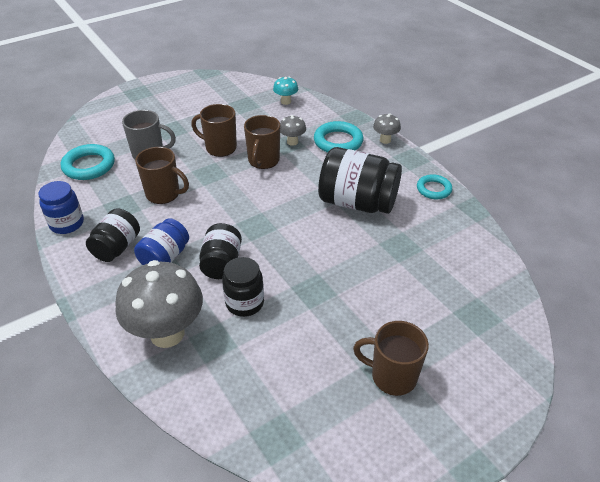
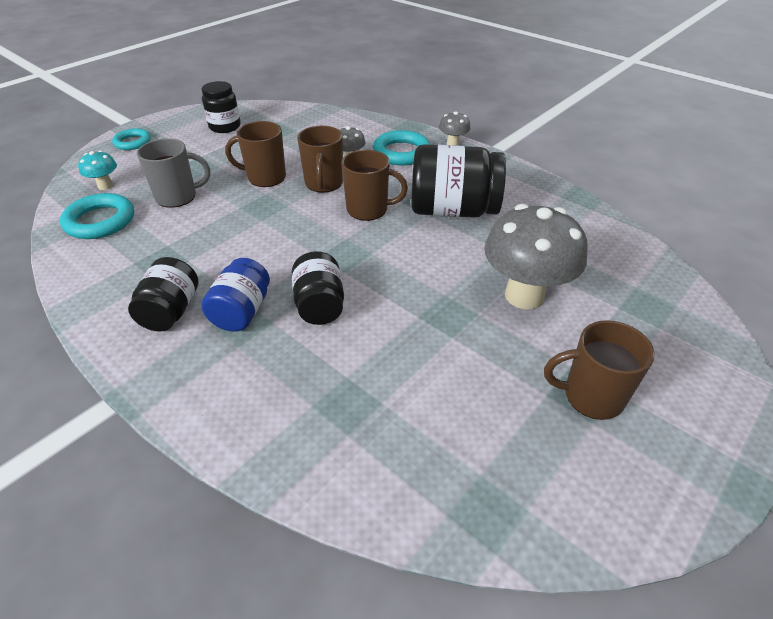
camera: 15 degrees left, 0 degrees up
(67, 224) = (89, 294): blue jar -> none
(164, 194) = (213, 238): brown mug -> brown mug (368, 210)
(167, 333) = (280, 407): grey mushroom -> grey mushroom (524, 295)
(244, 303) = (369, 346): black jar -> black jar (225, 127)
(286, 101) = (324, 121): turquoise mushroom -> turquoise mushroom (105, 186)
(433, 189) = (529, 184): turquoise ring -> turquoise ring (132, 142)

